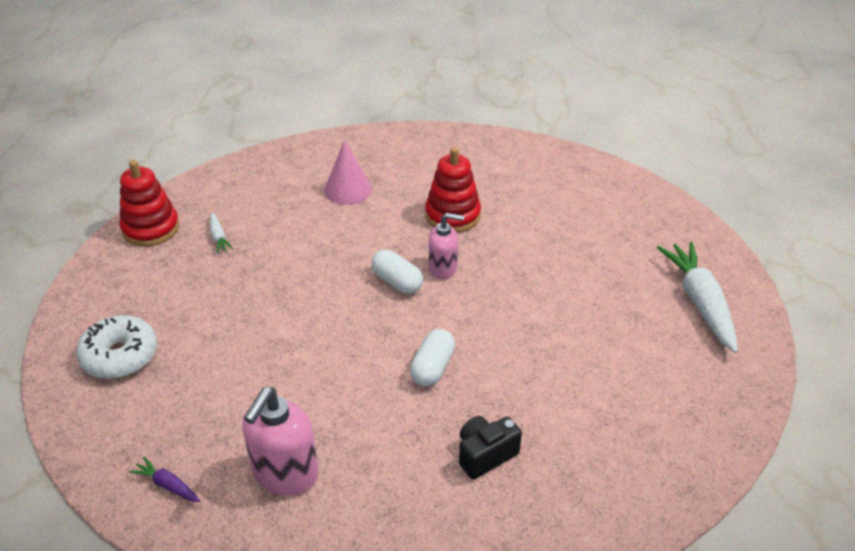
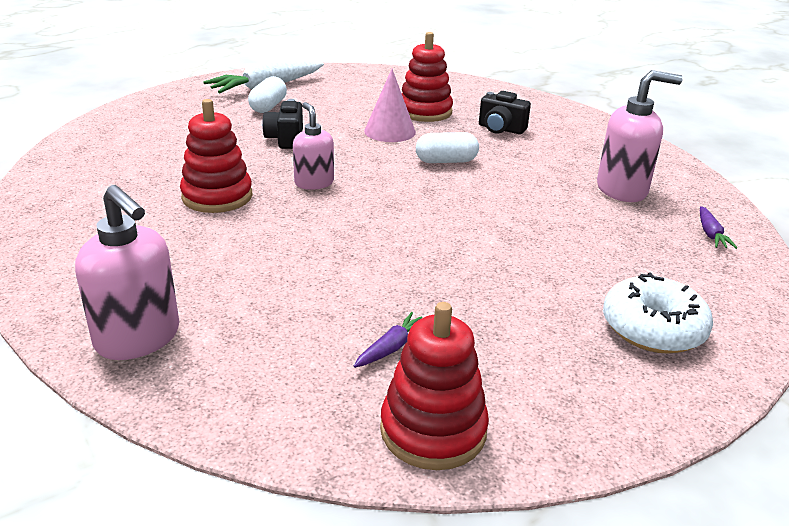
camera: 120 degrees left, 10 degrees down
(219, 237) = (391, 347): white carrot -> purple carrot
(308, 159) = (138, 338): none -> pink soap dispenser
(348, 190) = (205, 277): pink cone -> pink cone (390, 131)
(397, 282) = (356, 200): white capsule -> white capsule (268, 107)
(543, 277) = (285, 139): none -> black camera
(570, 408) = (425, 112): none -> red stacking toy

